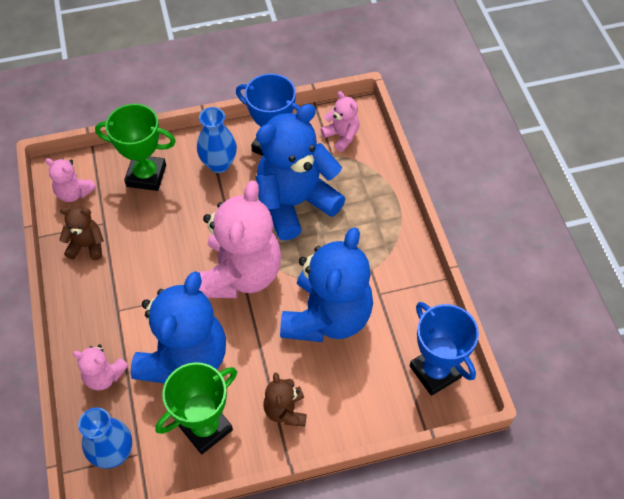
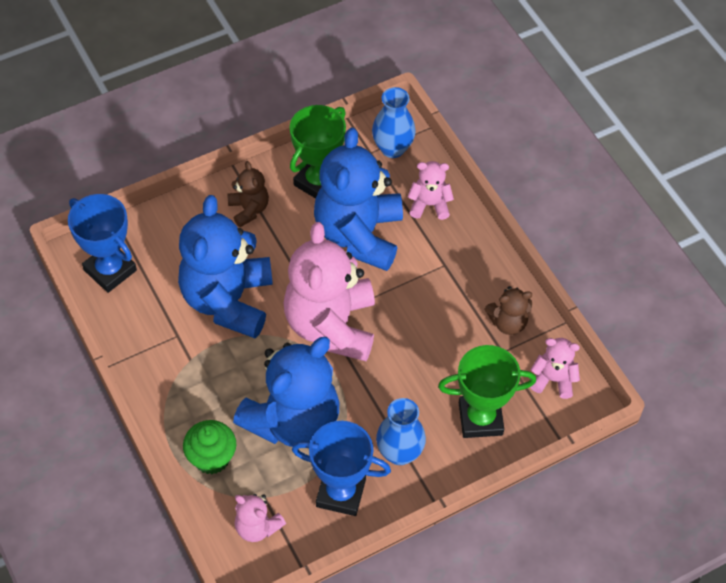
camera: 165 degrees right, 0 degrees up
(367, 188) = (211, 458): none -> green cupcake

